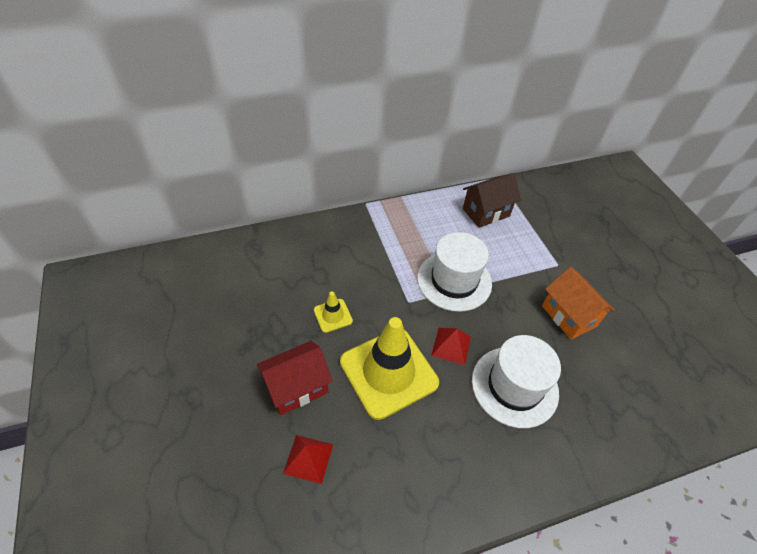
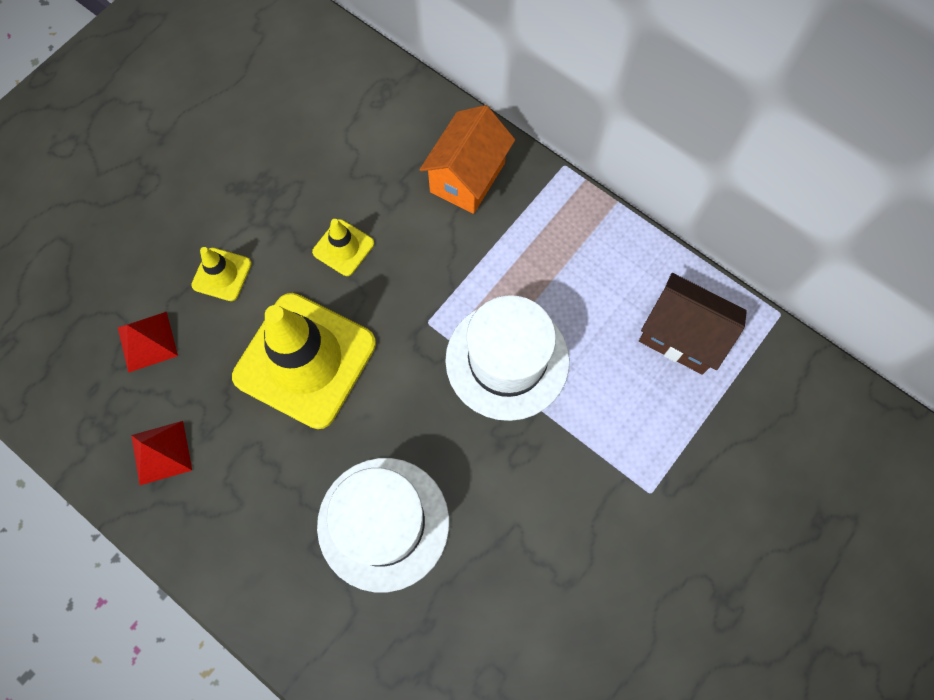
camera: 60 degrees right, 20 degrees up
(297, 387) = (222, 274): red house -> yellow traffic cone
(451, 346) = (393, 413): red pyramid -> red pyramid (161, 452)
(568, 316) = (556, 549): orange house -> orange house (467, 177)

